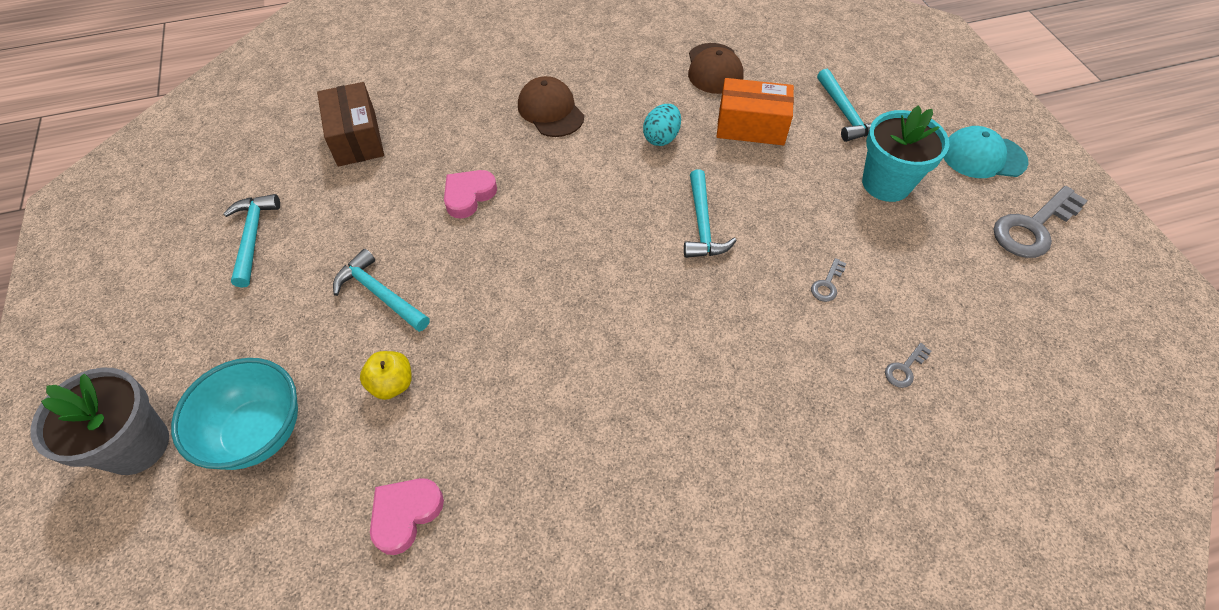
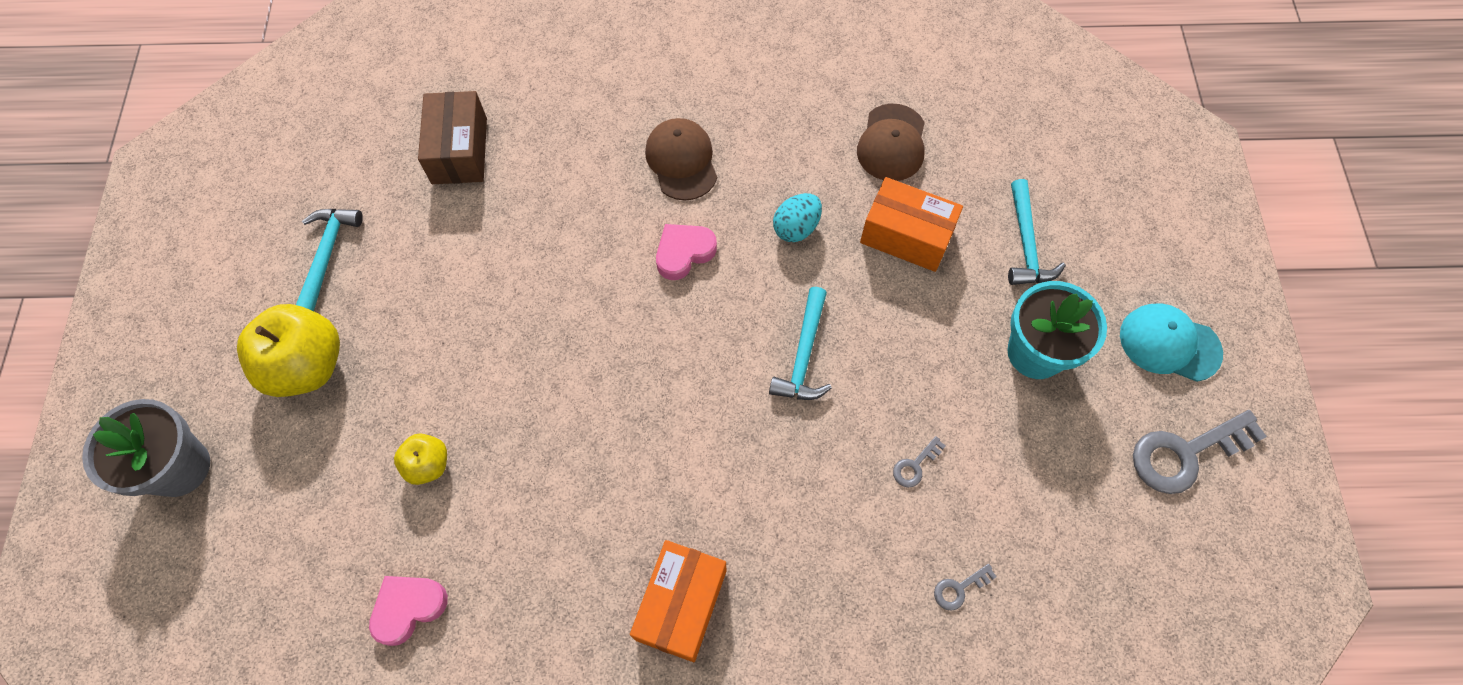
camera: 15 degrees right, 10 degrees up
(252, 329) = (307, 366): none -> yellow apple
(258, 432) = (291, 484): turquoise bowl -> none
(380, 294) = (440, 357): turquoise hammer -> none
(468, 196) = (560, 256): pink heart -> pink heart (684, 253)
(669, 443) = (681, 604): none -> orange box

